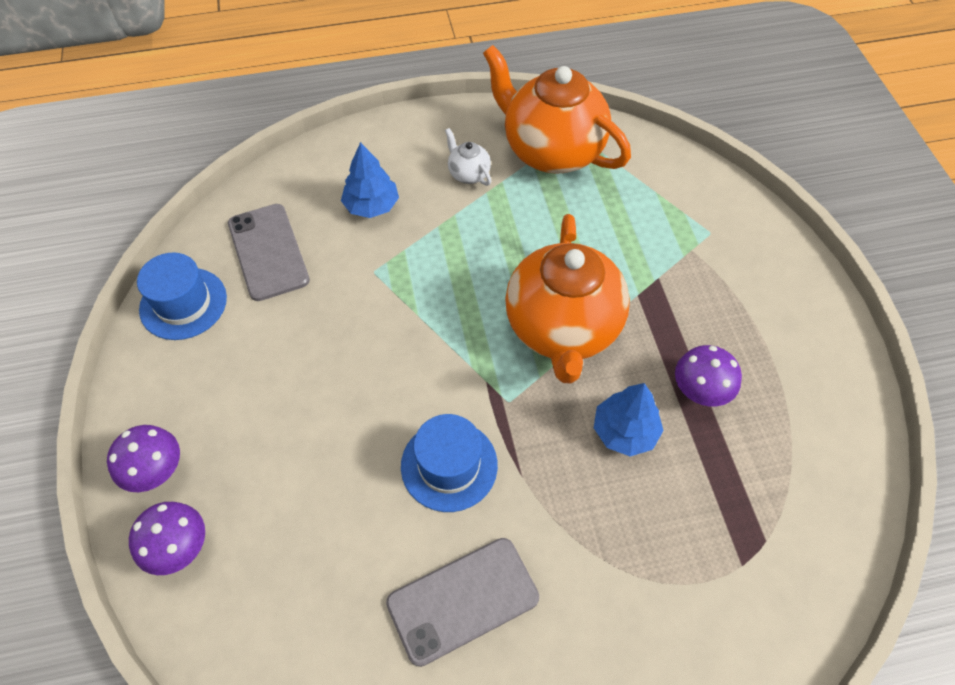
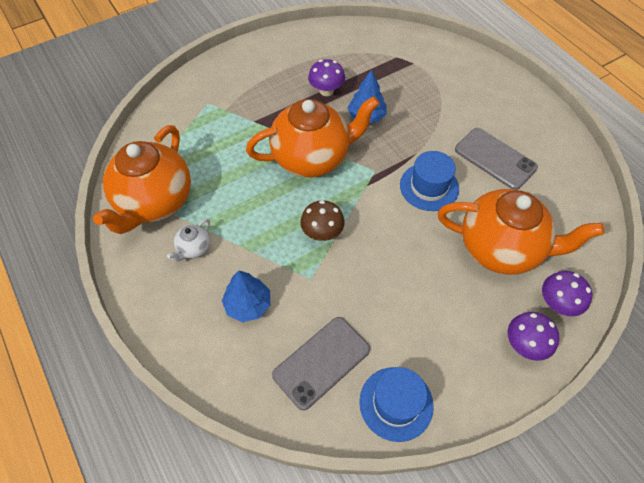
camera: 110 degrees left, 0 degrees up
(299, 517) = (501, 248): none -> orange teapot
(431, 302) = (322, 233): none -> brown mushroom

